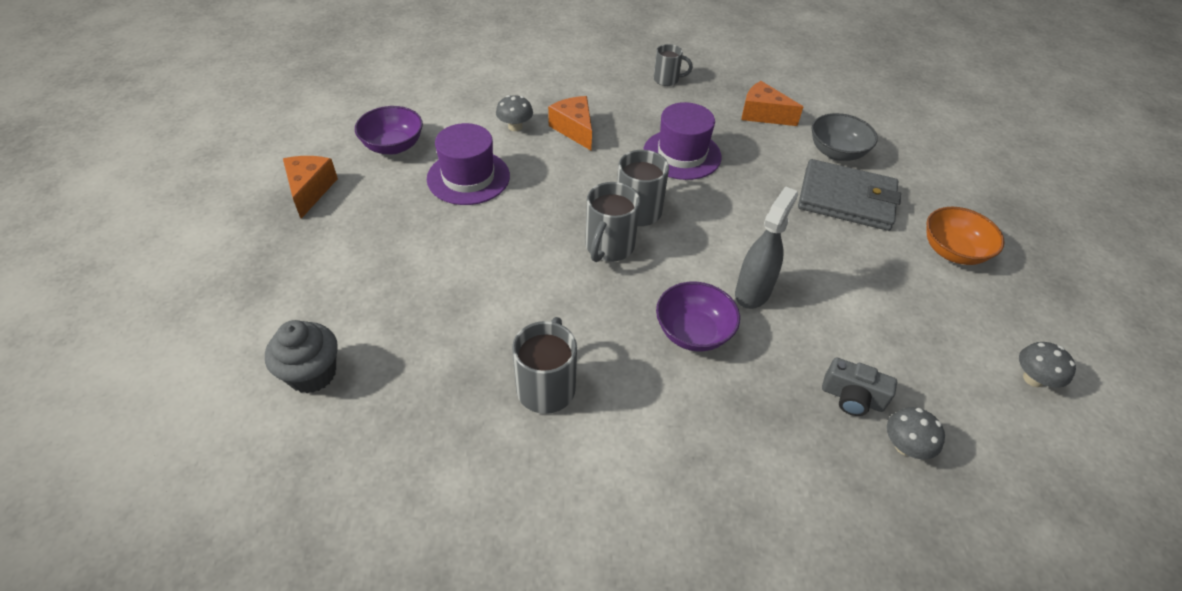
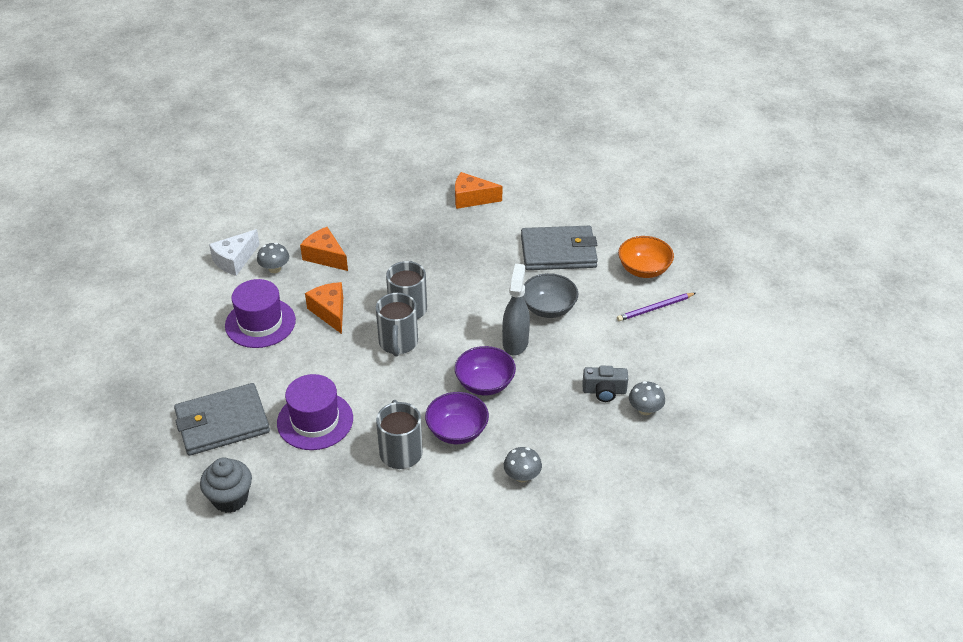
camera: 20 degrees left, 5 degrees down
(310, 190) = (136, 373): orange cheese -> orange cheese (330, 312)
(362, 275) = (222, 422): none -> grey wallet
(393, 146) = (181, 316): purple bowl -> purple bowl (457, 431)
(479, 107) = (235, 260): none -> white cheese
(667, 80) = (381, 189): grey mug -> none
(682, 154) = (421, 252): purple hat -> purple hat (315, 421)
(836, 152) = (539, 215): grey bowl -> grey bowl (548, 308)
(955, 306) = (655, 308): none -> purple pencil
(1033, 379) = (714, 341): grey mushroom -> grey mushroom (522, 476)

